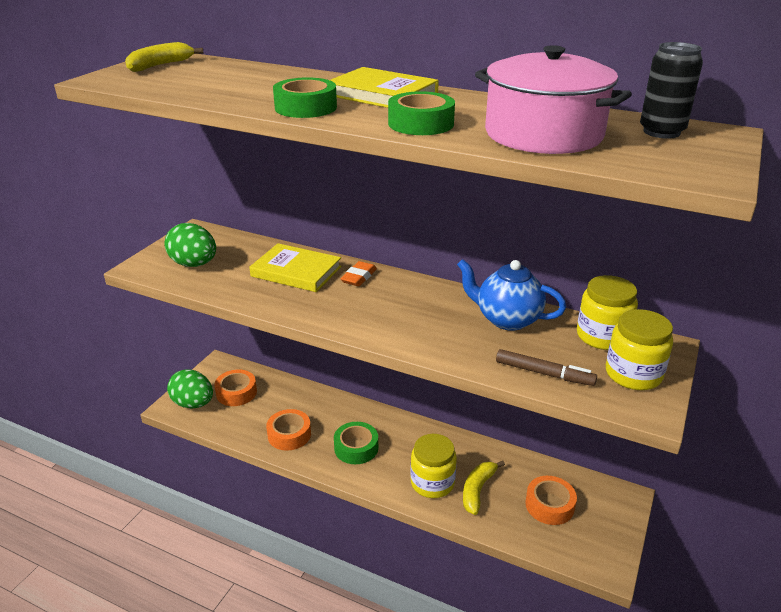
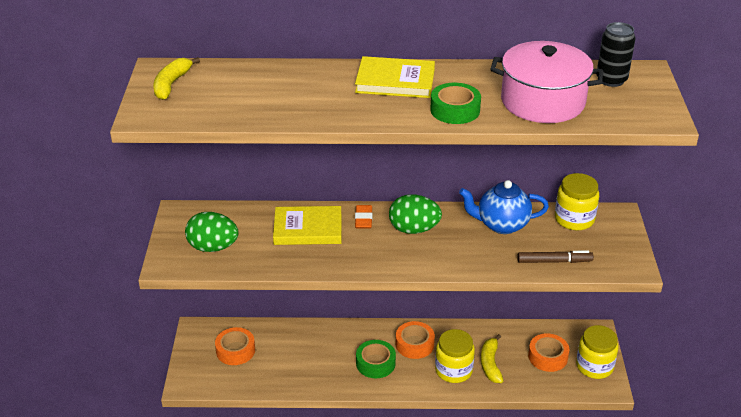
camera: 25 degrees left, 5 degrees up
(193, 404) = (204, 373): green egg -> green egg (414, 229)
(289, 434) = (312, 371): orange tape -> orange tape (414, 344)
(306, 107) = (356, 111): green tape -> none
(633, 374) = (610, 243): yellow jar -> yellow jar (594, 366)

